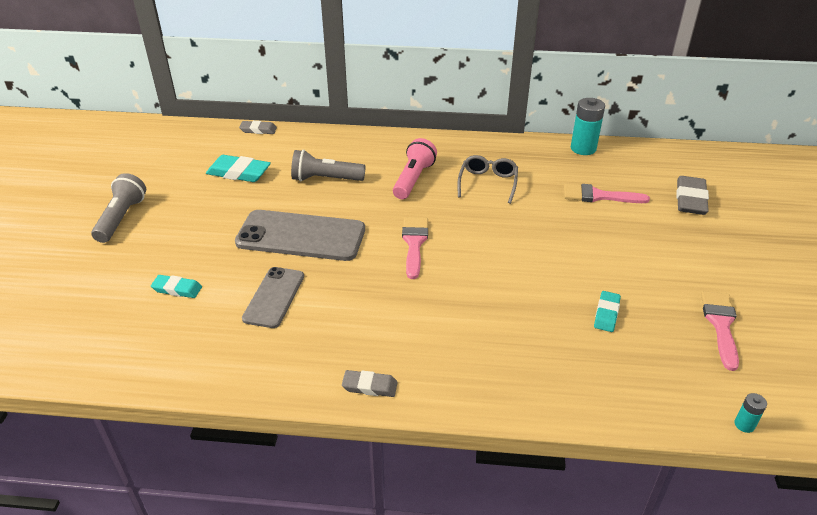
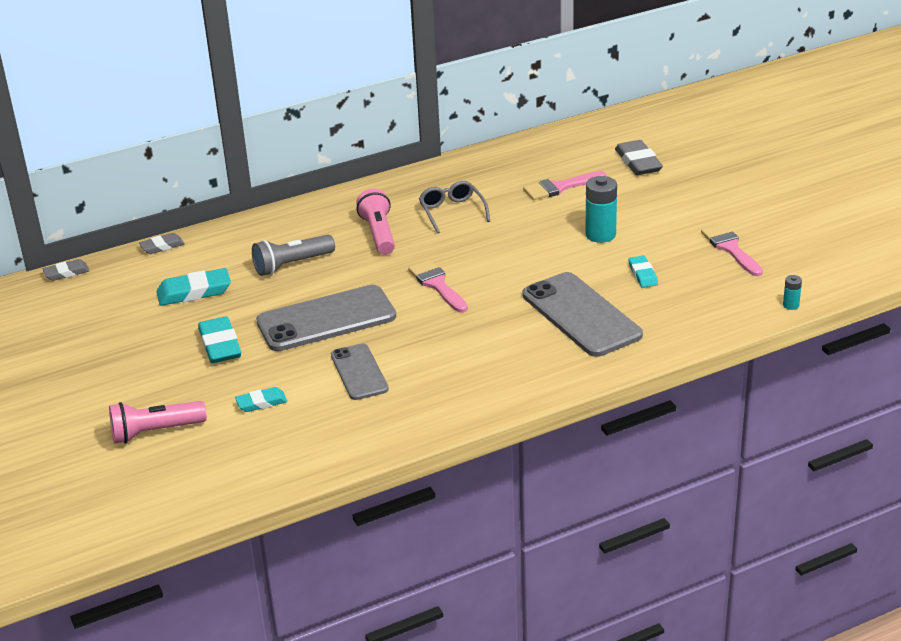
camera: 30 degrees left, 5 degrees down
(83, 277) = (155, 432): none -> pink flashlight
(121, 218) = (123, 374): grey flashlight -> none
(207, 223) = (220, 345): none -> turquoise eraser
(370, 386) = (509, 395): grey eraser -> grey eraser (66, 273)
(511, 331) = (581, 315): none -> grey phone
(583, 148) = (510, 150): turquoise battery -> turquoise battery (600, 235)

